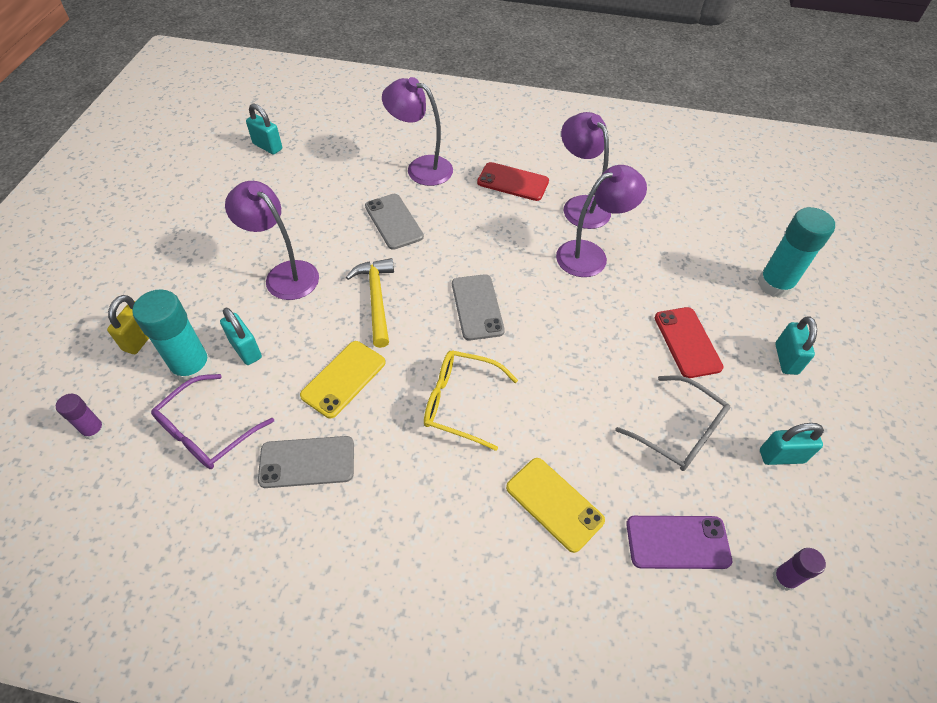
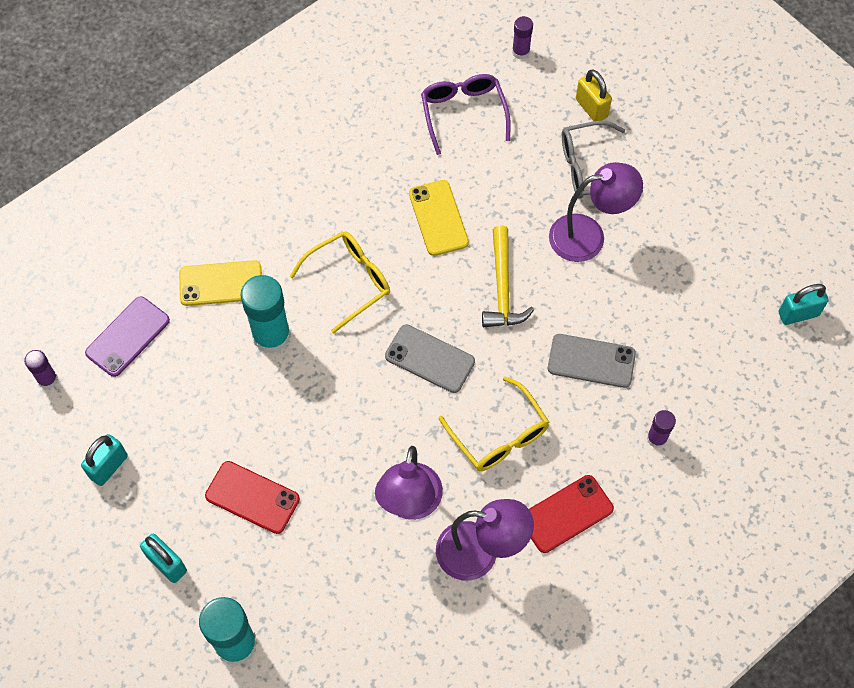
camera: 130 degrees right, 10 degrees up
(192, 367) = (533, 128): turquoise glue stick -> turquoise glue stick (271, 336)
(246, 350) = (522, 169): turquoise padlock -> none
(307, 462) = (386, 158): grey phone -> none
(376, 299) = (502, 288): yellow hammer -> yellow hammer turned 60 degrees clockwise
(421, 168) = (656, 438): purple lamp -> purple glue stick
(495, 238) = (499, 435): none -> yellow glasses
(680, 432) = (190, 413): grey glasses -> grey glasses (590, 168)

